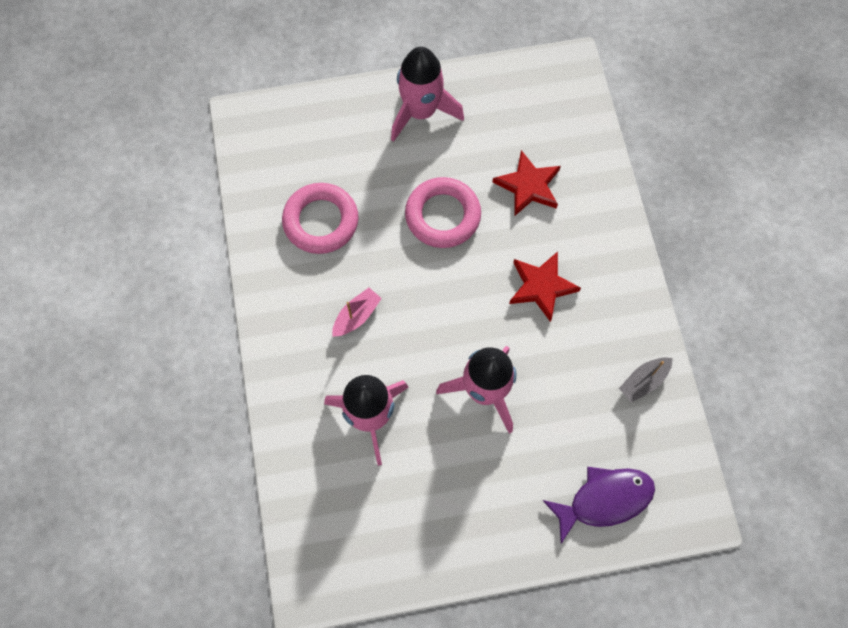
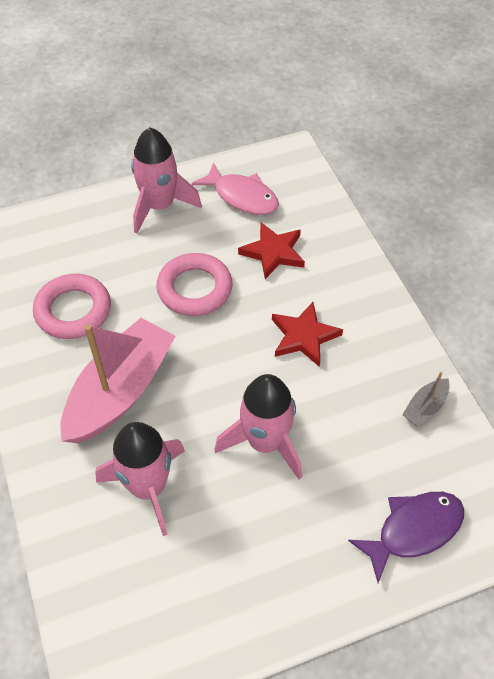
camera: 10 degrees left, 15 degrees down
(356, 316) = (120, 391): pink boat -> pink boat, size x2.36
(507, 113) = (242, 197): none -> pink fish

